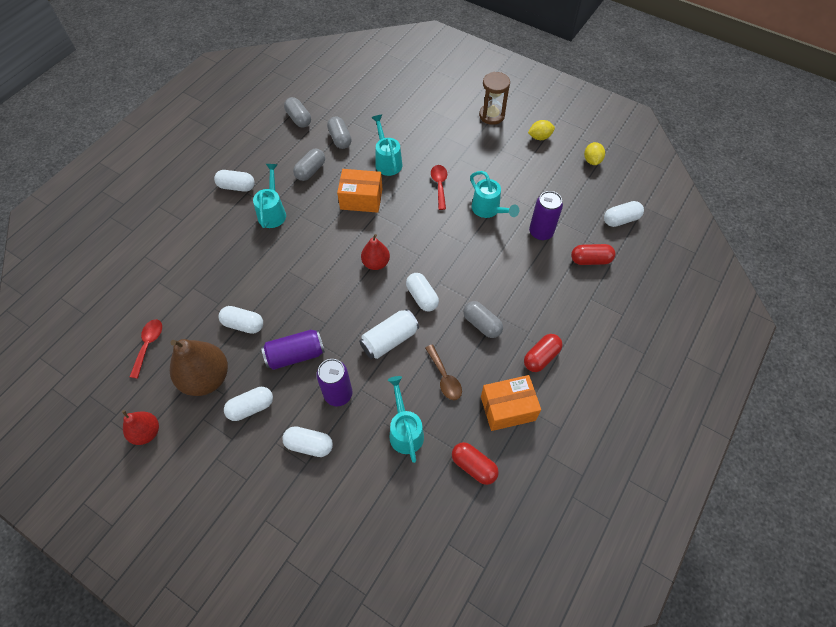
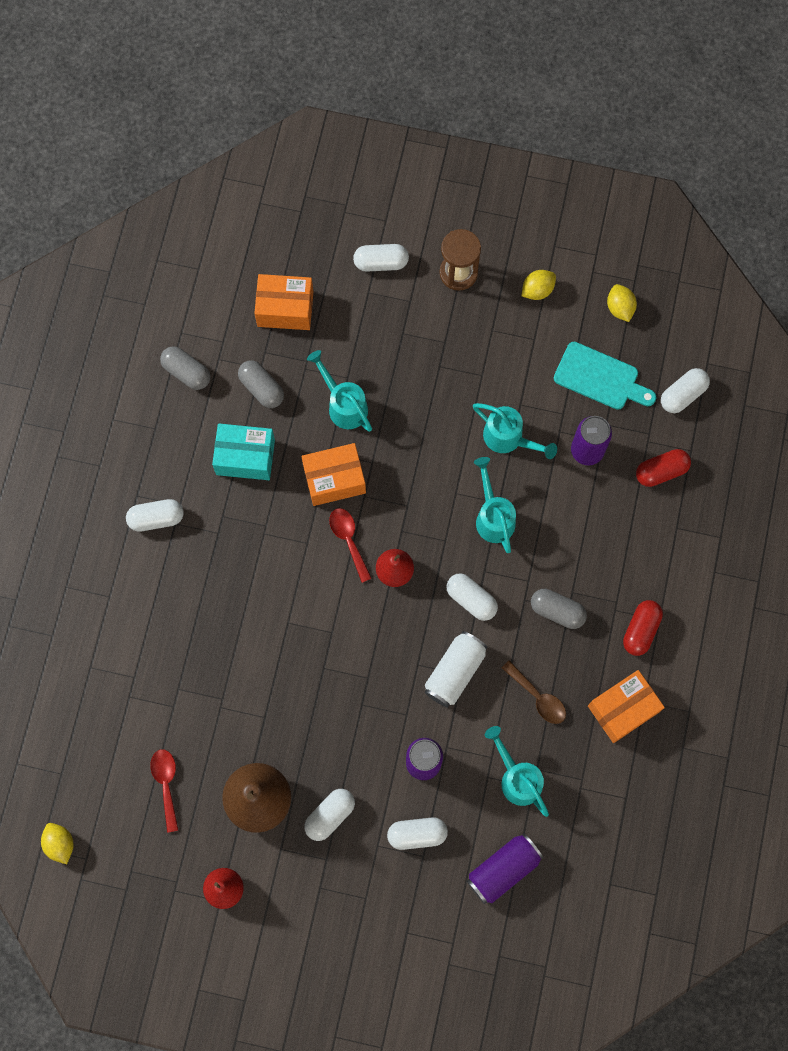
camera: 20 degrees left, 15 degrees up
(53, 359) = (60, 844): none -> yellow lemon
(243, 324) = (268, 716): white capsule -> white capsule (381, 263)
(272, 212) = (225, 541): turquoise watering can -> turquoise watering can (493, 516)
(295, 355) = (351, 732): purple can -> purple can (503, 869)
(310, 171) = (245, 457): grey capsule -> turquoise box
(375, 104) = (285, 309): none -> orange box
(439, 185) = (430, 421): red spoon -> red spoon (349, 540)
(473, 466) = (608, 791): red capsule -> none
(565, 194) = (600, 378): none -> turquoise cutting board

